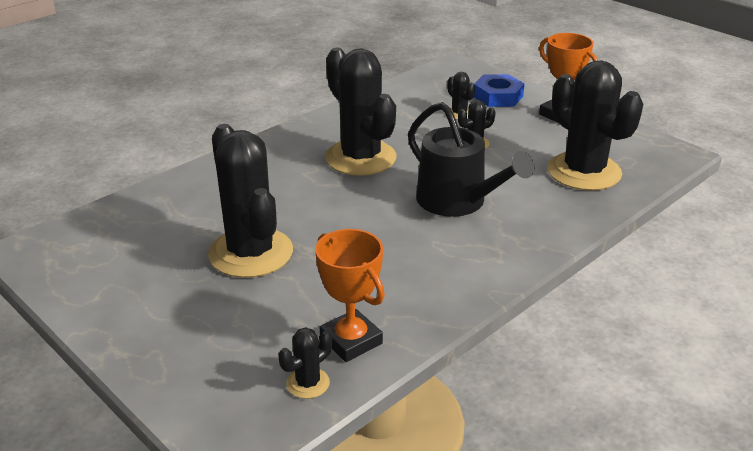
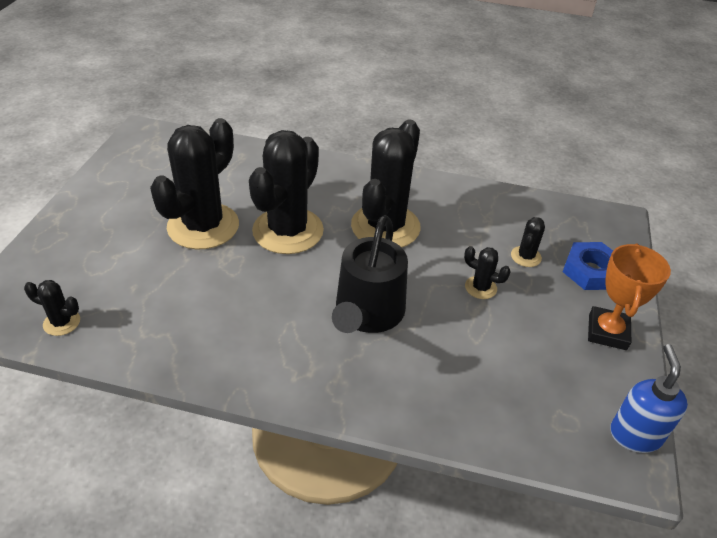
camera: 55 degrees right, 10 degrees up
(351, 340) = (123, 325): orange trophy -> none
(584, 172) = (507, 390): black cactus -> black cactus (288, 231)
(653, 142) = (635, 435): none -> blue soap dispenser

